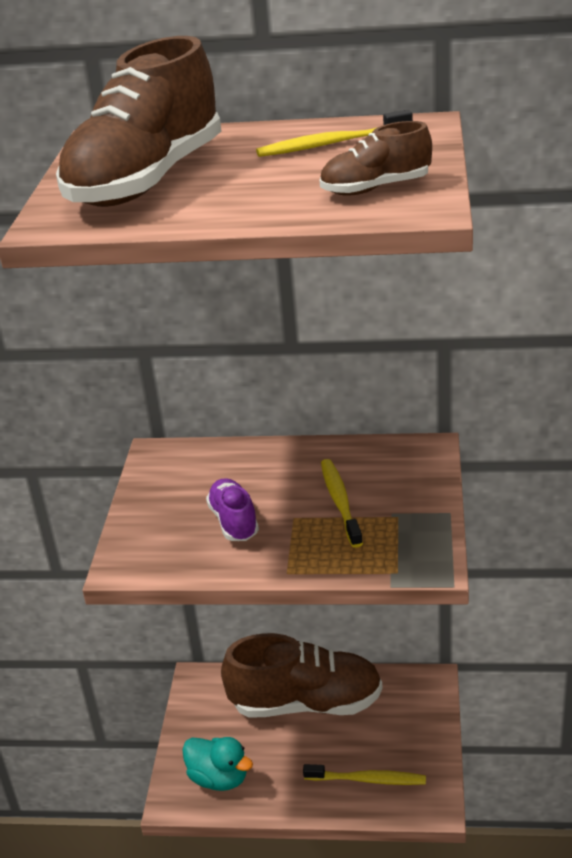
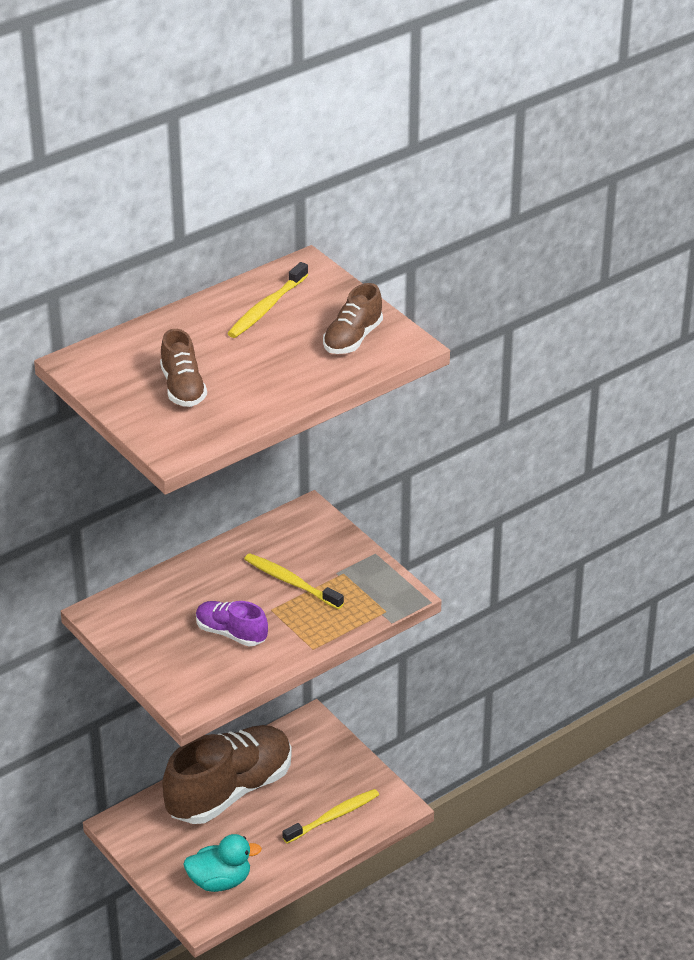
camera: 45 degrees left, 5 degrees up
(146, 181) = (183, 388): brown shoe -> brown shoe, size x0.48

